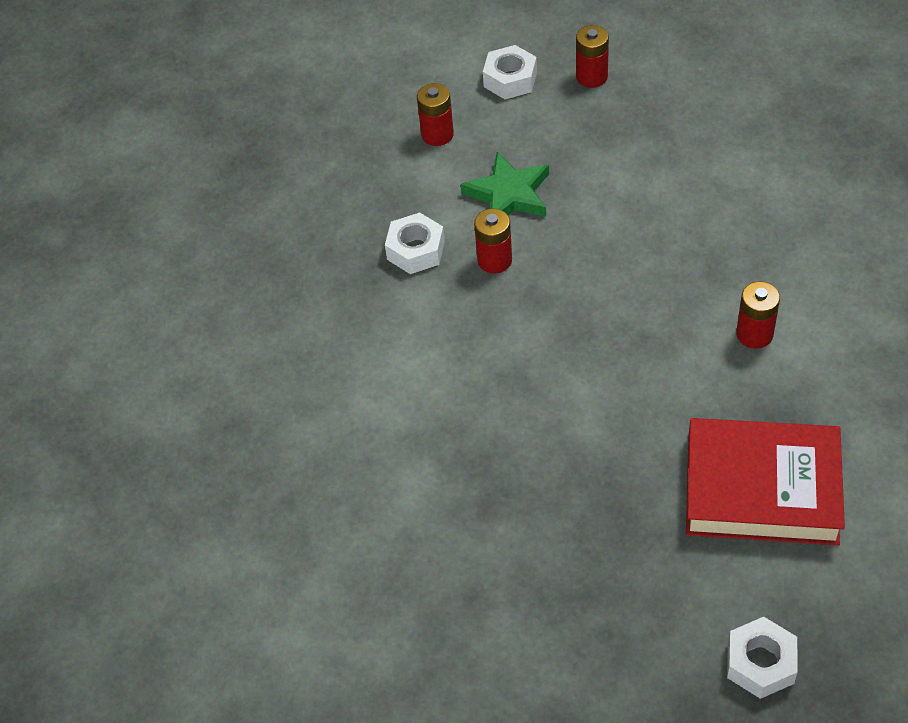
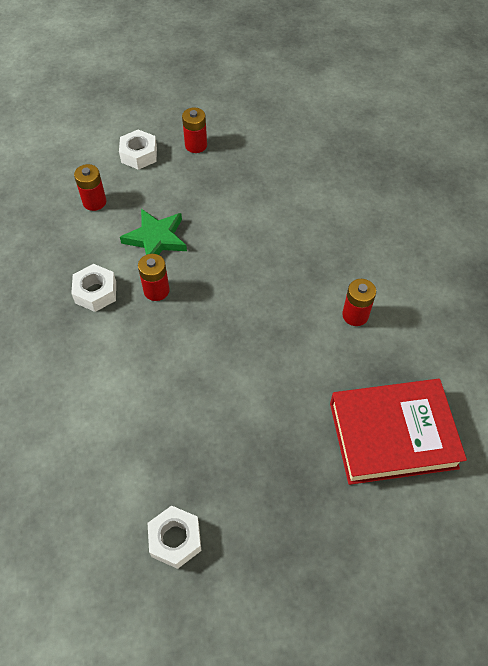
camera: 20 degrees left, 5 degrees up
(760, 663) = (431, 581): white nut -> white nut (175, 539)

